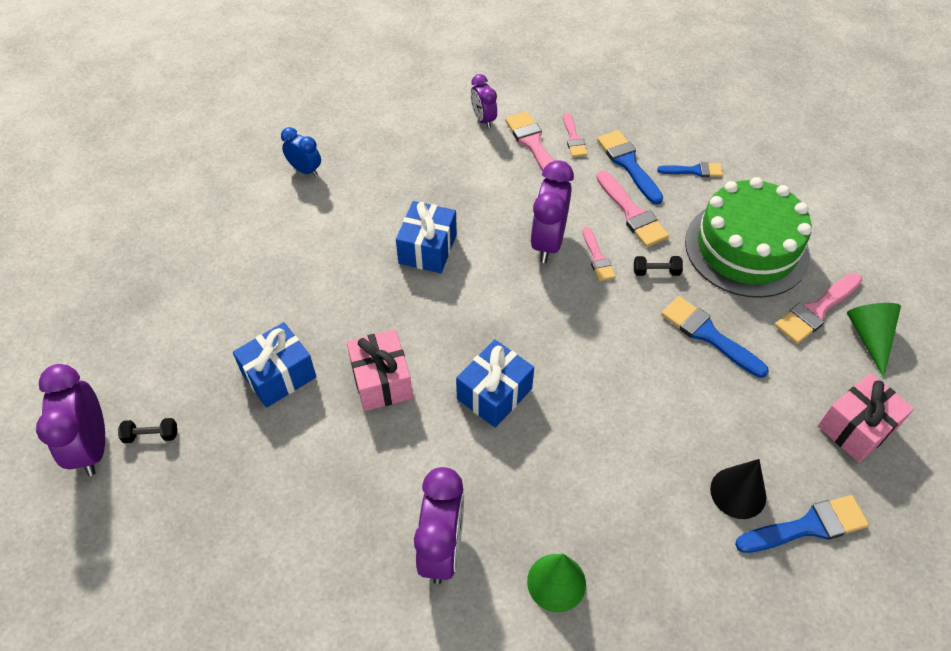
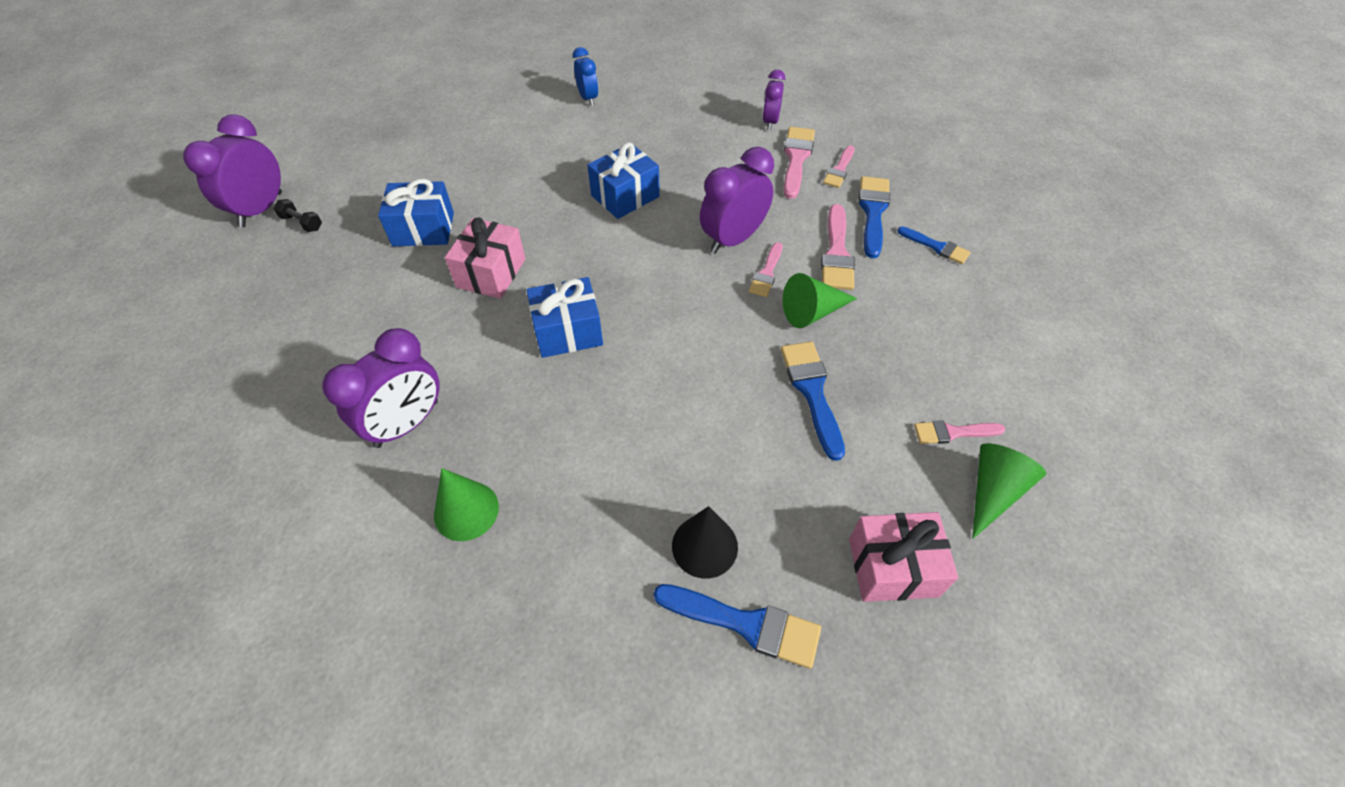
camera: 35 degrees right, 0 degrees up
(656, 271) = (812, 312): black dumbbell -> green cone
(746, 248) = (928, 338): green cake -> none
(816, 310) = (953, 432): pink brush -> pink brush, size x0.62

